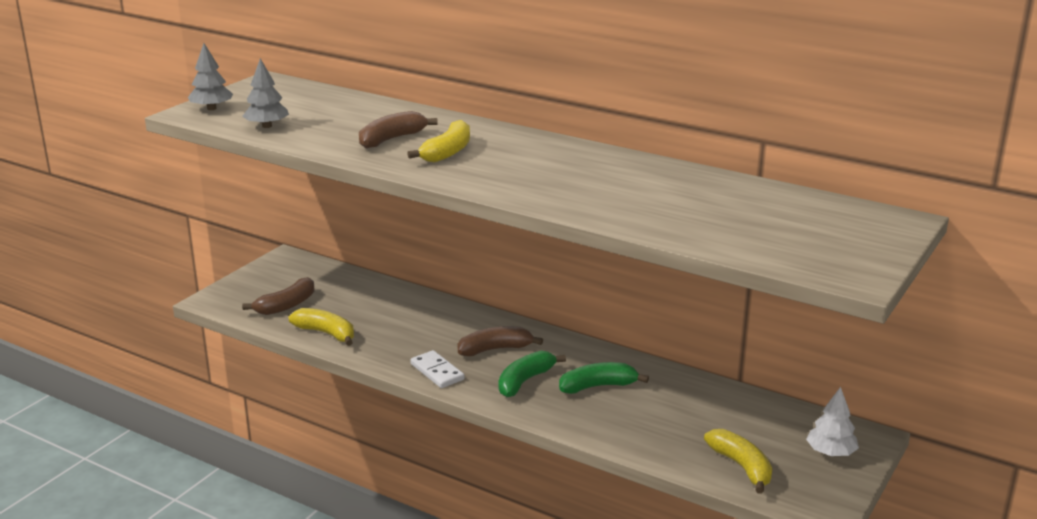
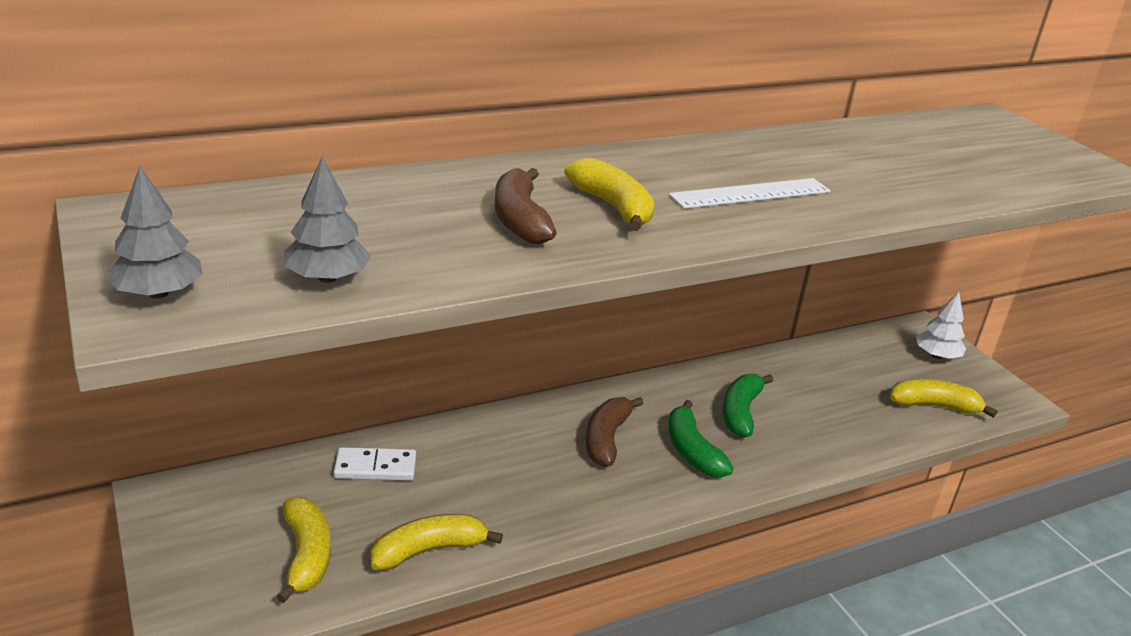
camera: 60 degrees left, 5 degrees up
(286, 305) = (306, 555): brown banana -> yellow banana
(437, 372) = (617, 501): white domino -> white domino (375, 467)
(537, 176) = (750, 193): none -> white ruler

